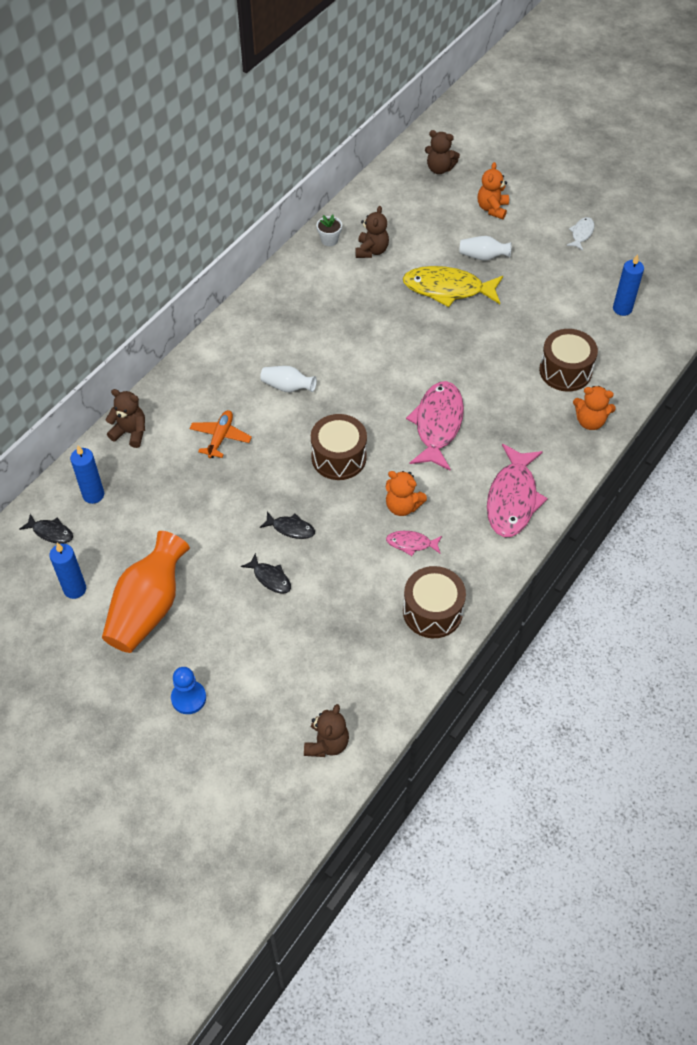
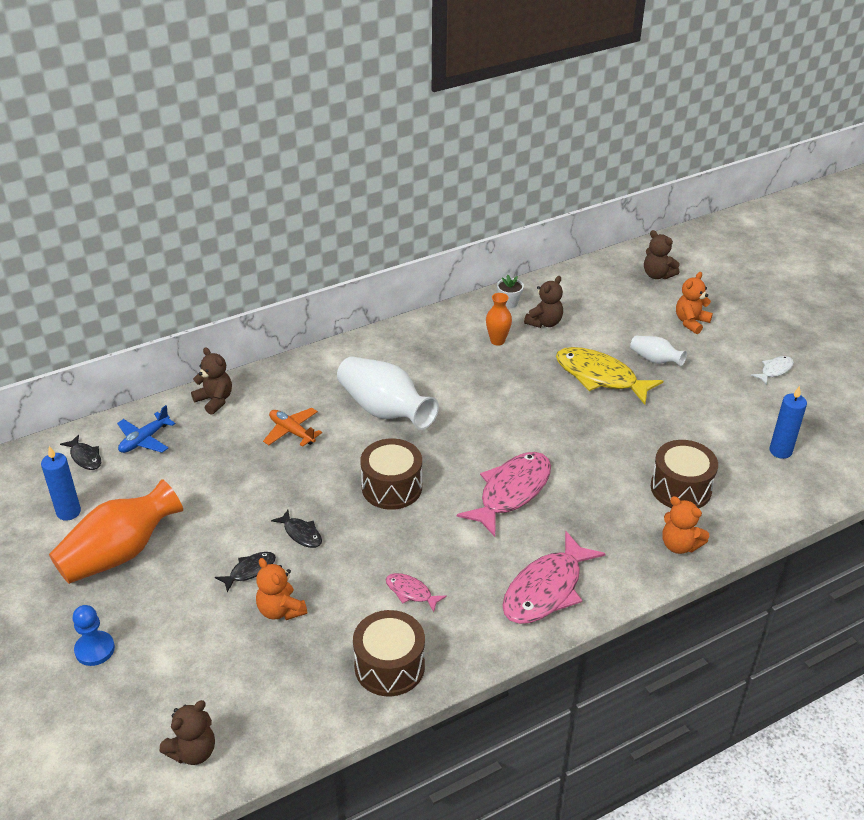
camera: 25 degrees right, 15 degrees down
(93, 495) = (144, 440): blue candle -> blue plane
(220, 437) = (292, 432): orange plane -> orange plane turned 90 degrees counterclockwise
(270, 578) = (250, 571): black fish -> black fish turned 105 degrees counterclockwise
(287, 387) = (384, 410): white vase -> white vase, size x1.96
(342, 283) = (497, 341): none -> orange vase
(402, 506) = (425, 554): orange teddy bear -> orange teddy bear (280, 610)

